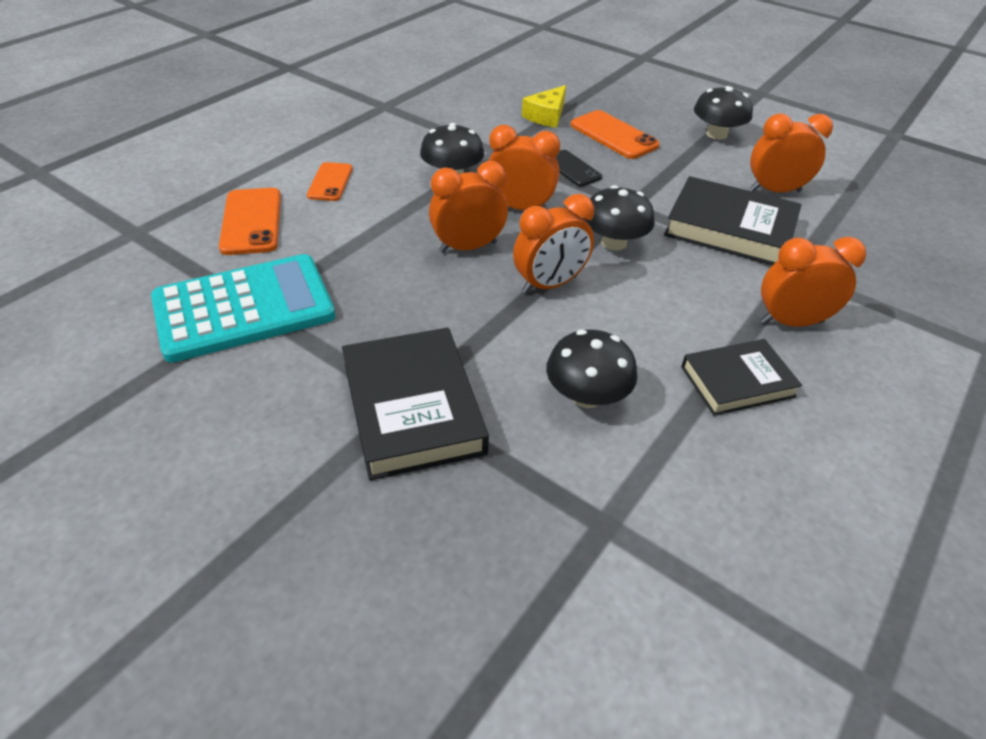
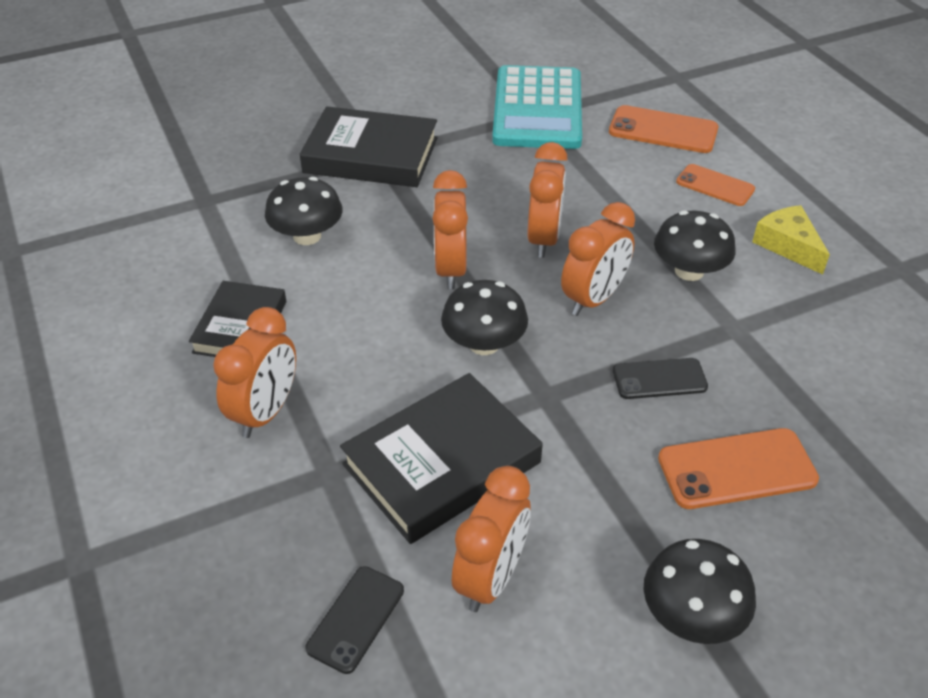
camera: 120 degrees right, 0 degrees up
(546, 116) = (827, 419): yellow cheese -> yellow cheese (788, 245)
(856, 225) = (356, 619): none -> black phone

